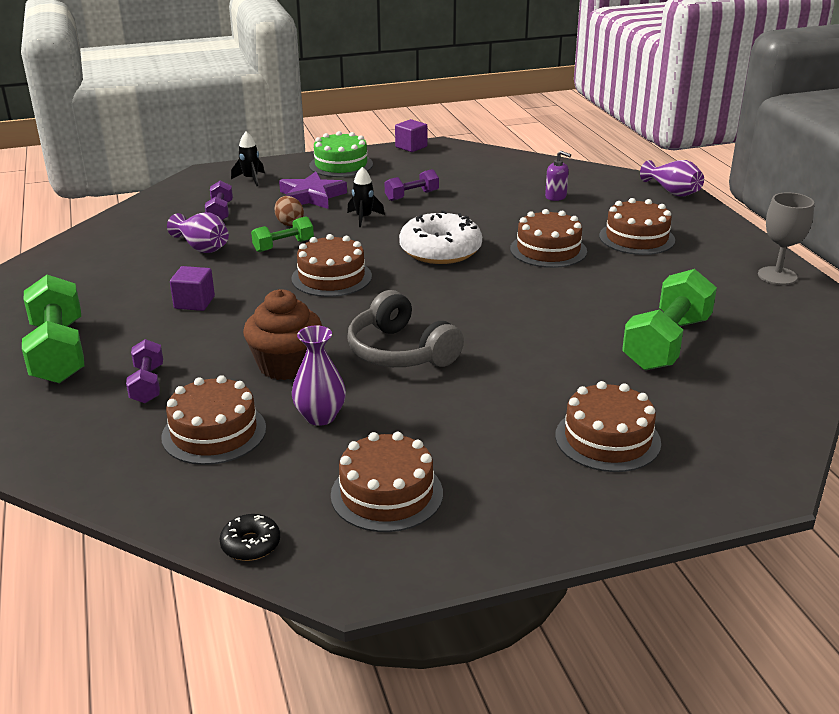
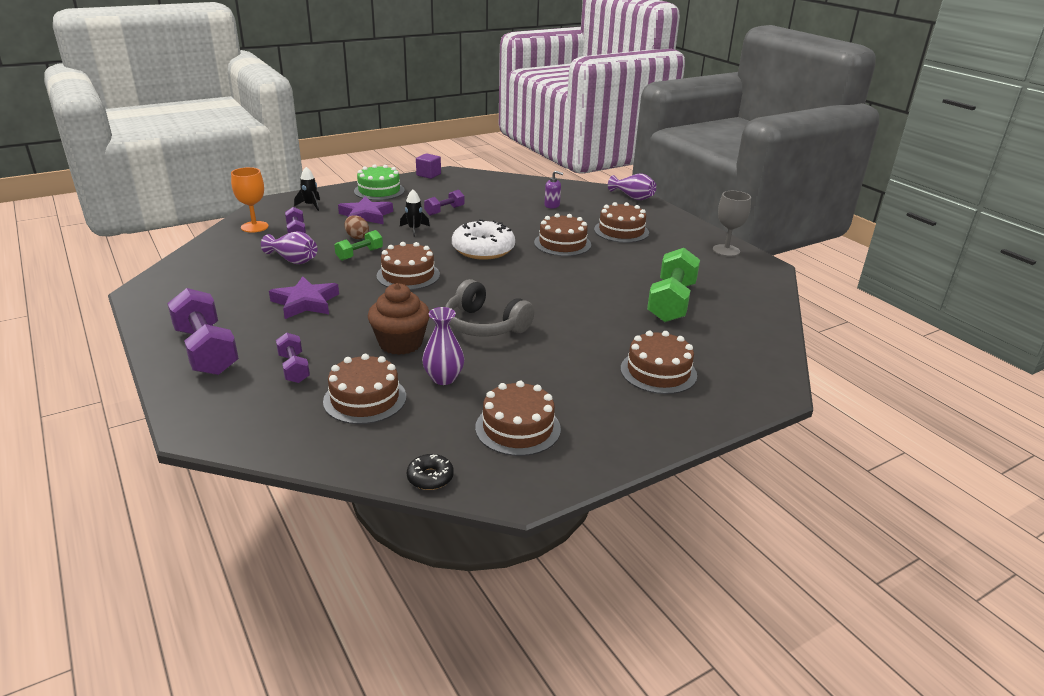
camera: 15 degrees left, 0 degrees up
(58, 352) = (206, 351): green dumbbell -> purple dumbbell
(175, 202) = (254, 227): none -> orange goblet
(194, 302) = (305, 302): purple cube -> purple star

